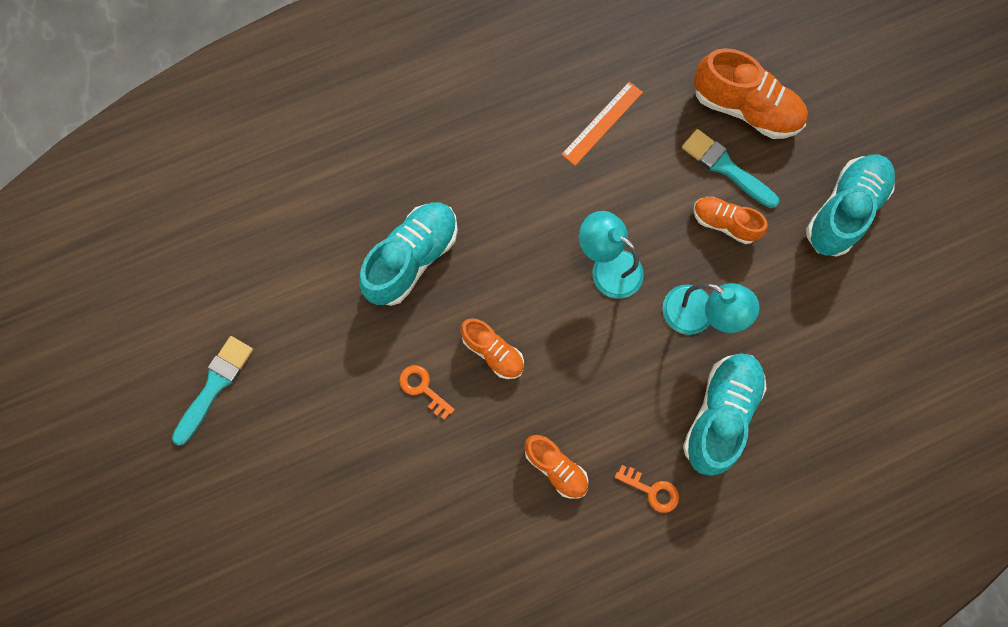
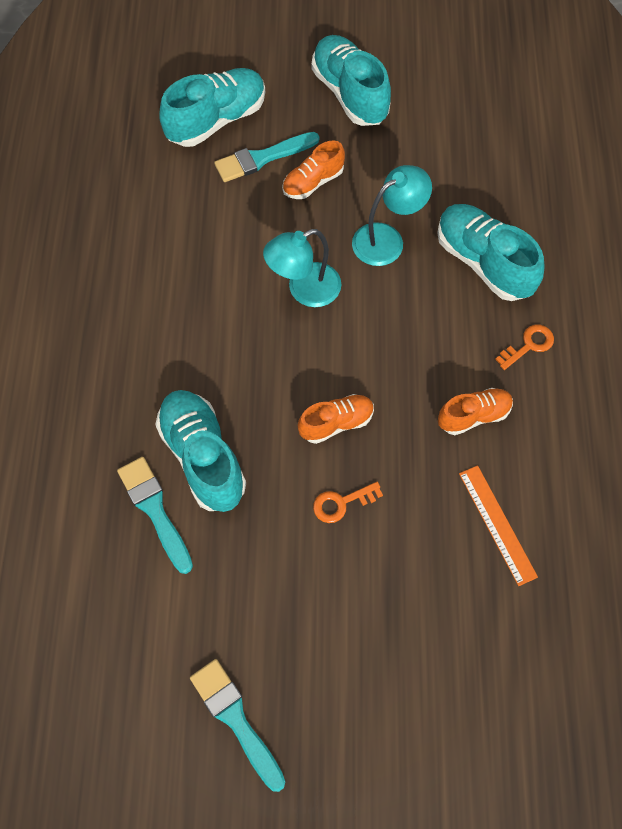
camera: 65 degrees left, 10 degrees down
(352, 244) = (154, 509): none -> turquoise brush
(602, 123) = (162, 233): orange ruler -> orange ruler (497, 524)
(745, 109) = (217, 120): orange shoe -> turquoise shoe

